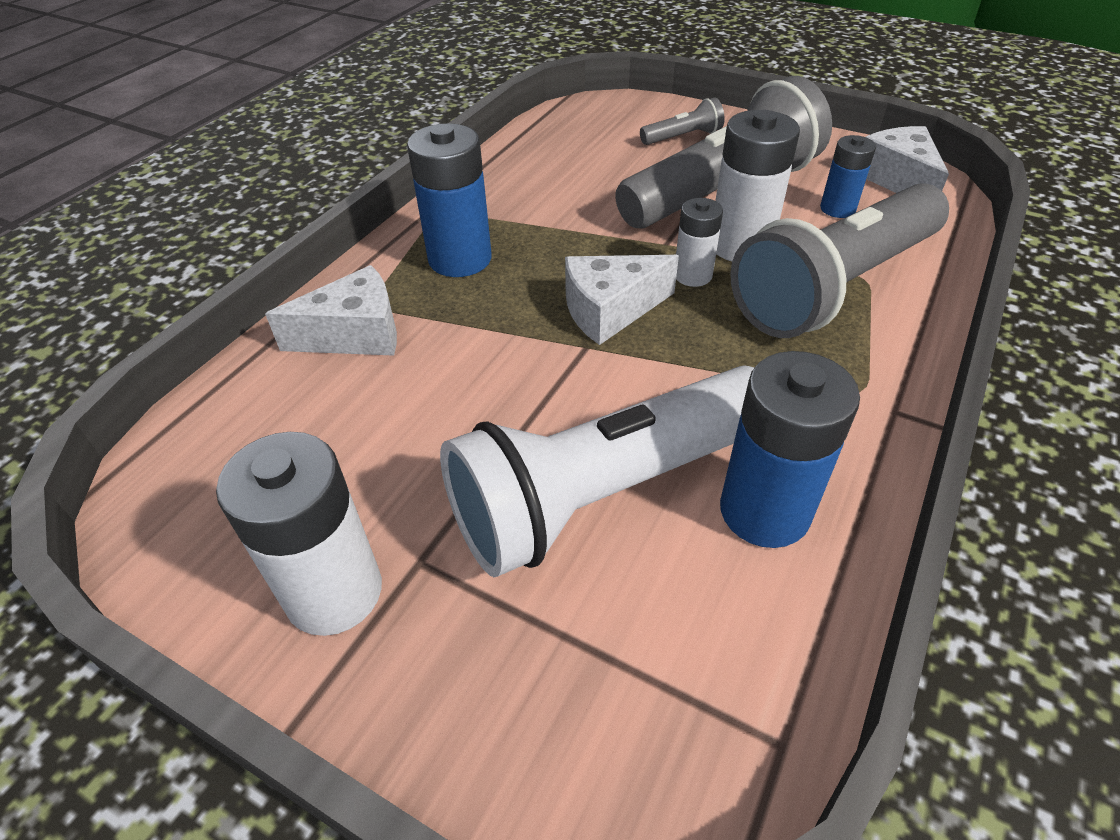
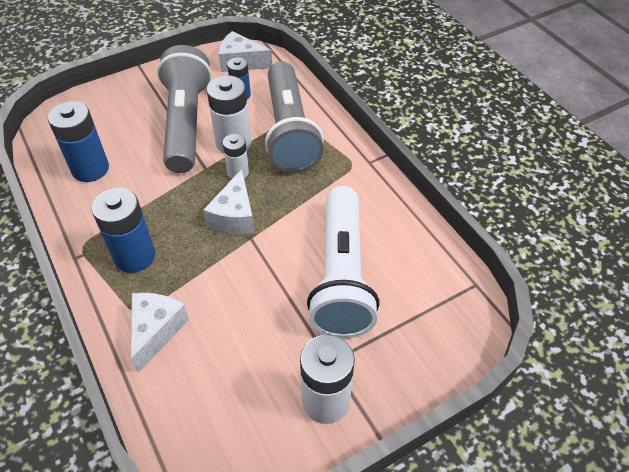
camera: 60 degrees left, 5 degrees up
(683, 137) = (123, 108): grey flashlight -> none
(764, 511) = (386, 231): blue battery -> blue battery (90, 169)

